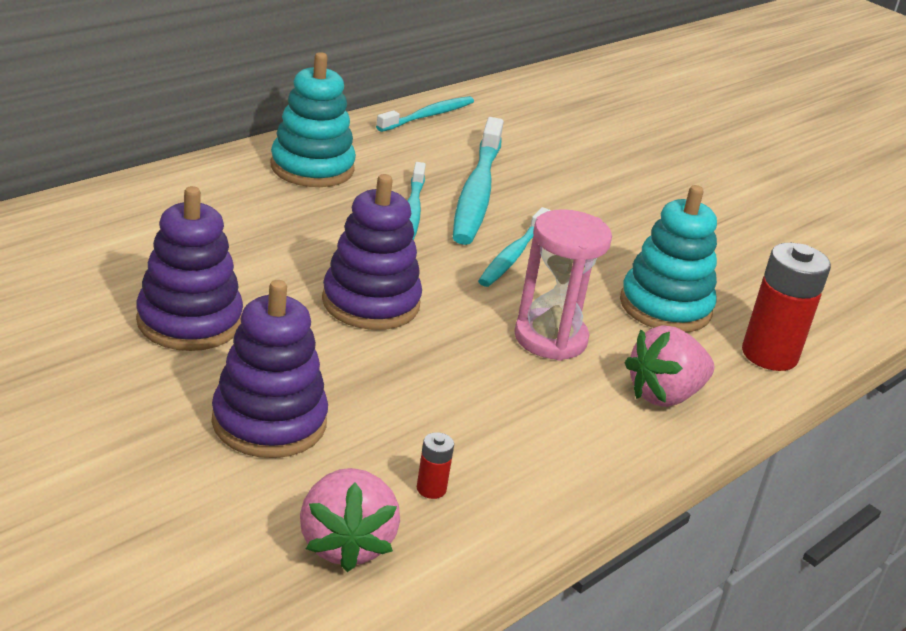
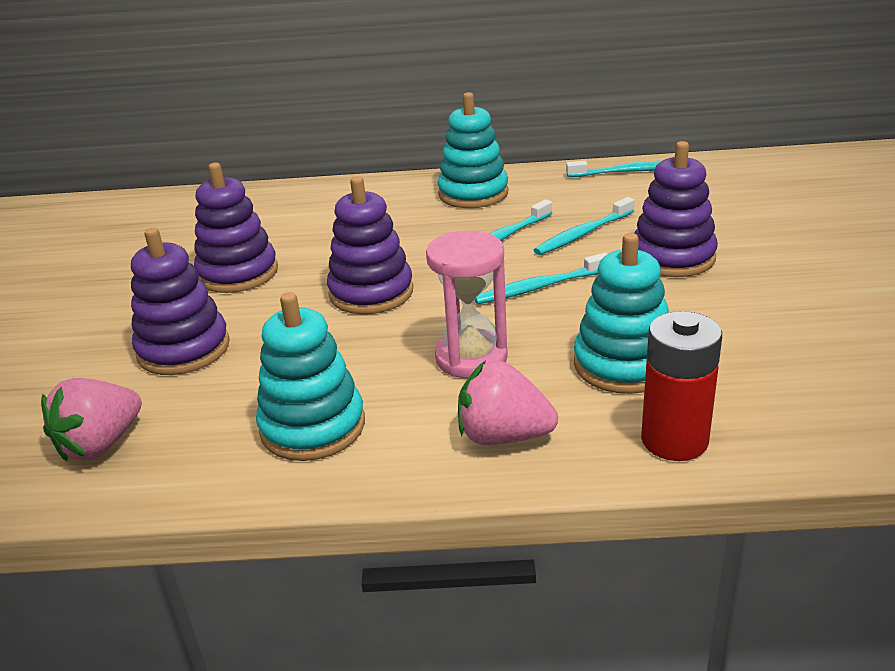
camera: 50 degrees right, 0 degrees up
(431, 489) = (208, 432): red battery -> none
(477, 192) = (583, 234): turquoise toothbrush -> turquoise toothbrush, size x0.61
(514, 446) = (313, 427): none -> turquoise stacking toy
(577, 199) = (672, 257): none -> purple stacking toy

